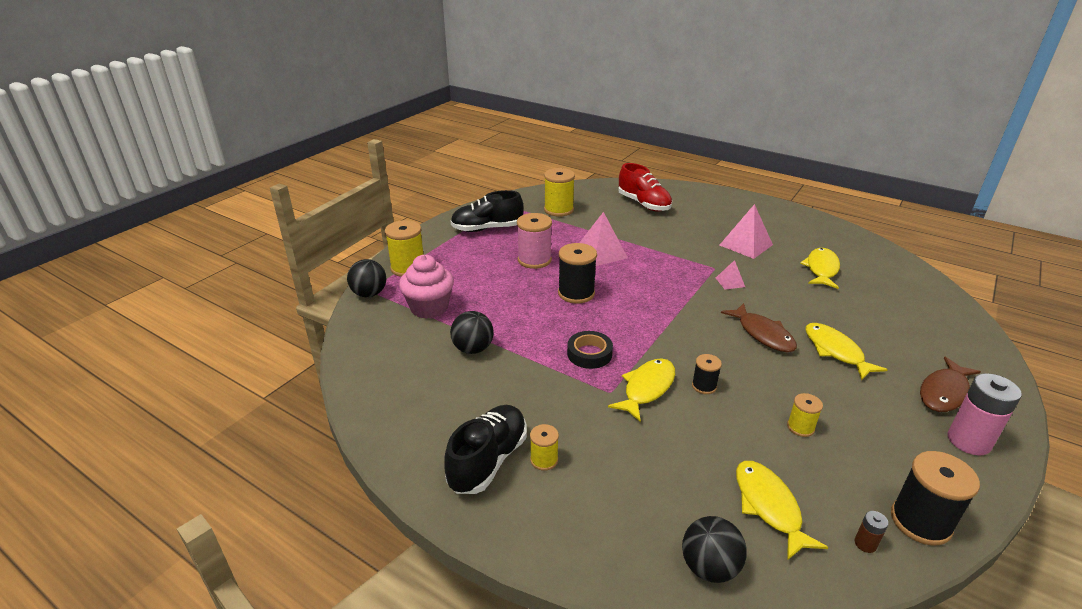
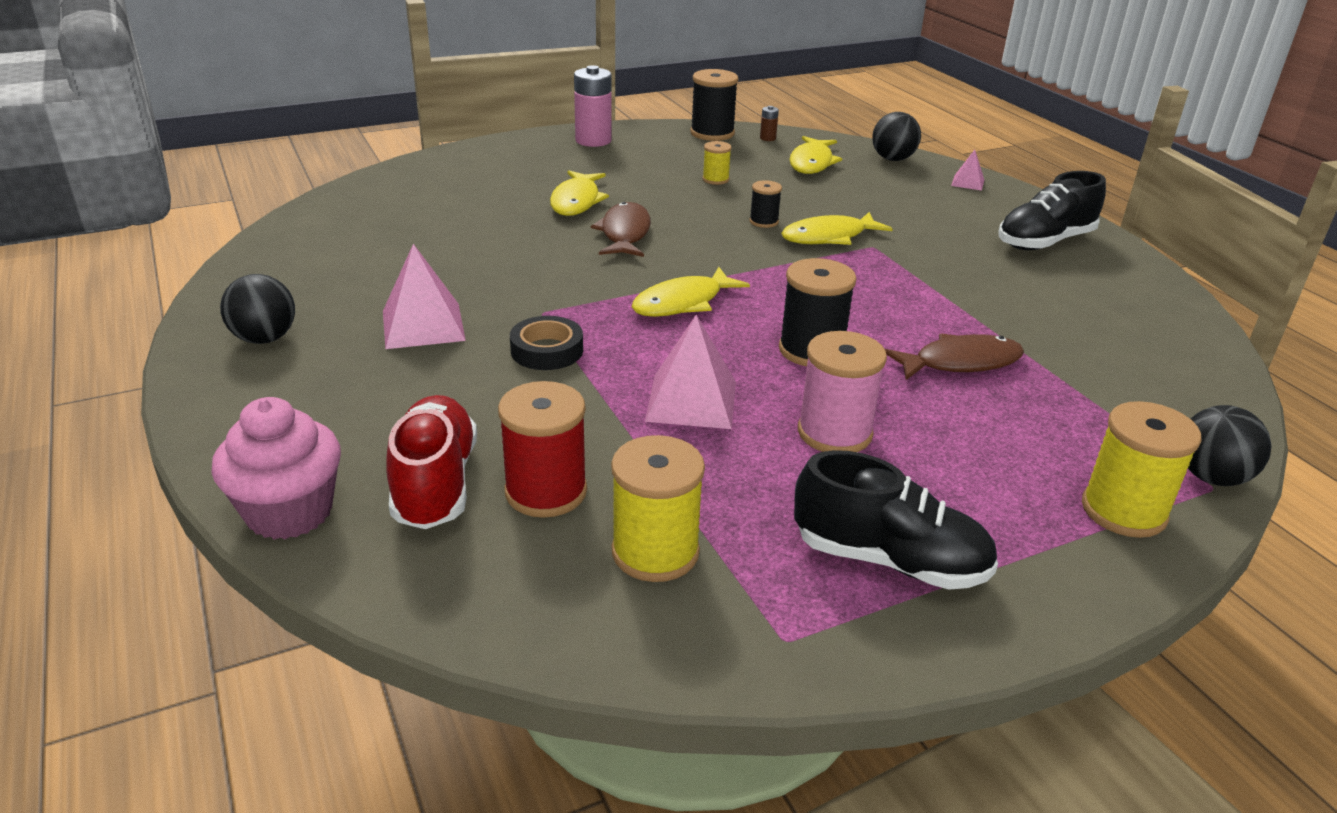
camera: 150 degrees left, 0 degrees up
(429, 308) = (1085, 410): pink cupcake -> pink cupcake (289, 512)
(473, 349) = (1026, 332): black ball -> black ball (265, 338)
(544, 460) = (986, 228): yellow spool -> none
(589, 354) = (865, 280): black tape -> black tape (547, 350)
(609, 212) = (546, 491): none -> red spool
(730, 282) = (557, 288): pink pyramid -> pink pyramid (967, 182)
(821, 269) = (401, 260): yellow fish -> yellow fish (683, 303)
(945, 392) = (544, 158): brown fish -> brown fish (960, 363)

